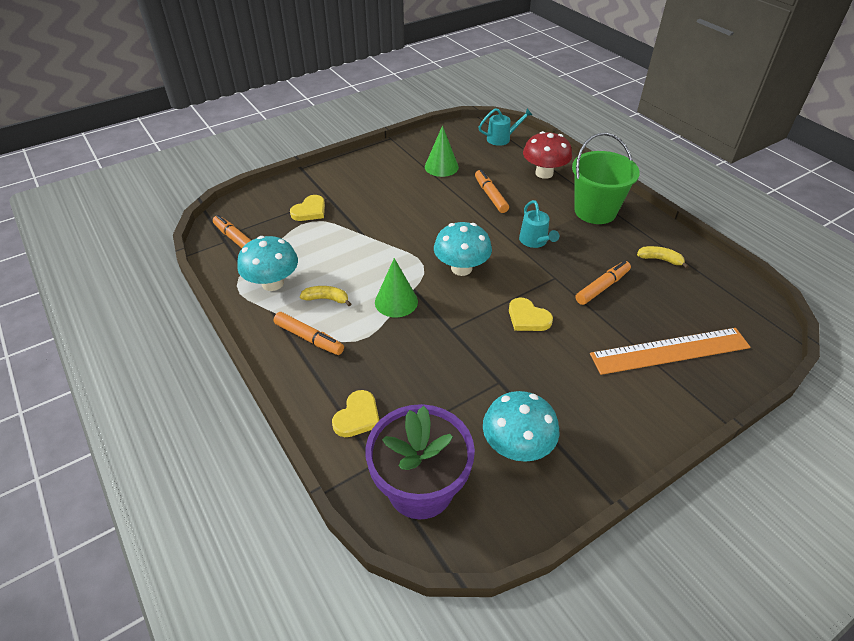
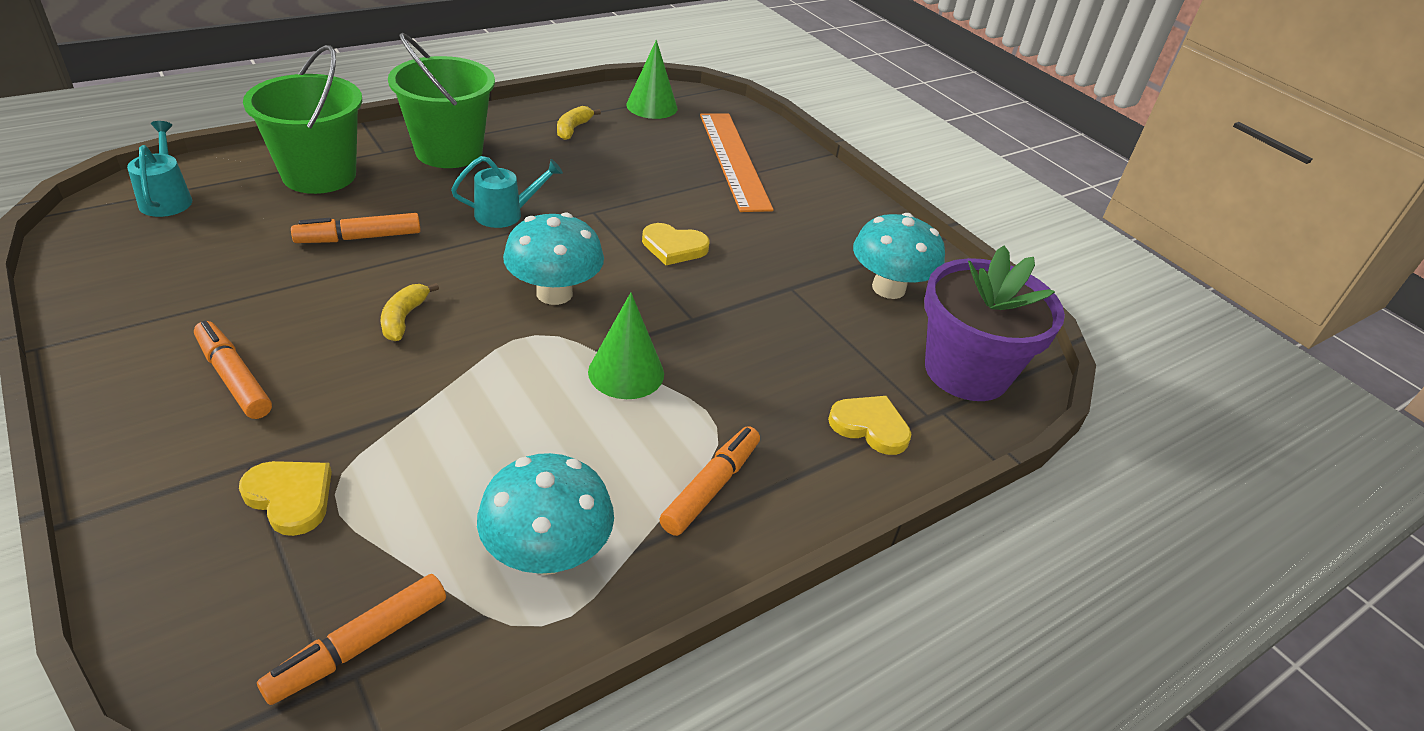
camera: 95 degrees left, 5 degrees down
(326, 299) = (608, 464): yellow banana -> yellow banana (404, 318)
(441, 167) = (223, 283): green cone -> green cone (652, 106)
(528, 318) = (674, 247): yellow heart -> yellow heart turned 60 degrees clockwise
(544, 173) = (319, 175): red mushroom -> green bucket
(602, 287) = (619, 180): orange marker -> orange marker (234, 378)

